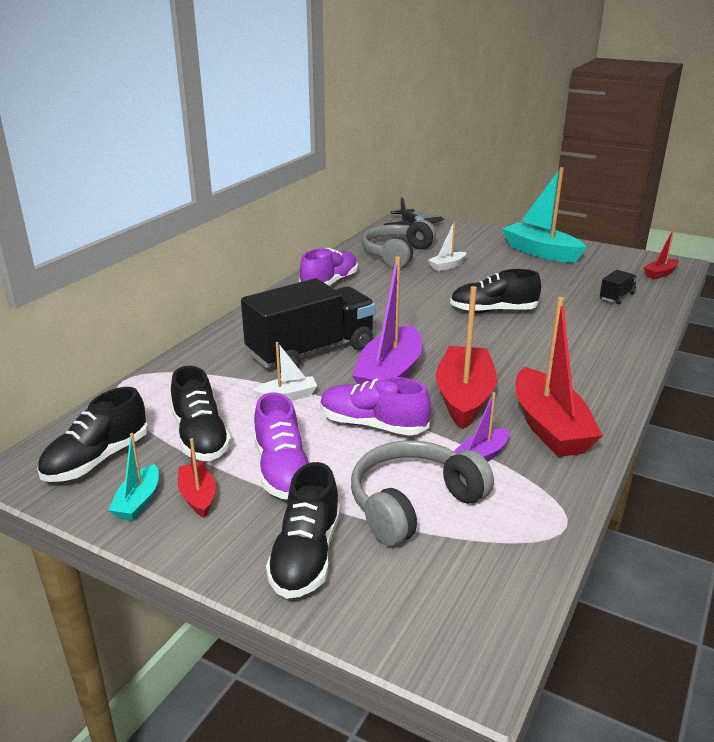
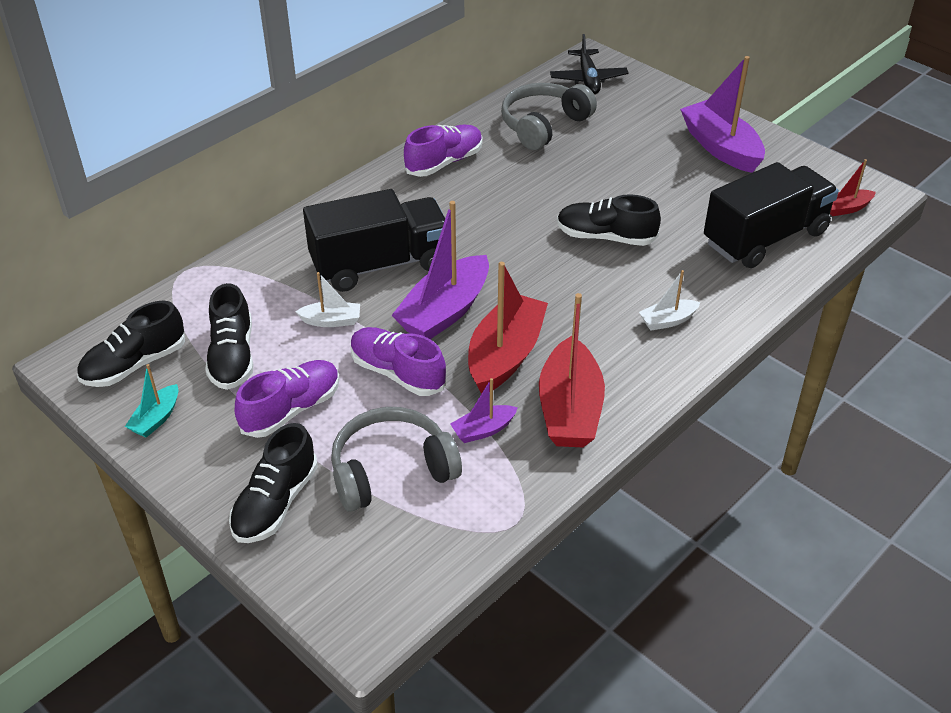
camera: 15 degrees right, 15 degrees up
(198, 496) = (208, 423): red boat -> none
(282, 470) = (291, 409): purple shoe -> purple shoe turned 135 degrees counterclockwise
(447, 266) = (593, 155): white boat -> white boat (667, 321)
(541, 252) = (720, 147): turquoise boat -> purple boat
(616, 296) = (765, 238): black truck -> black truck, size x2.36

